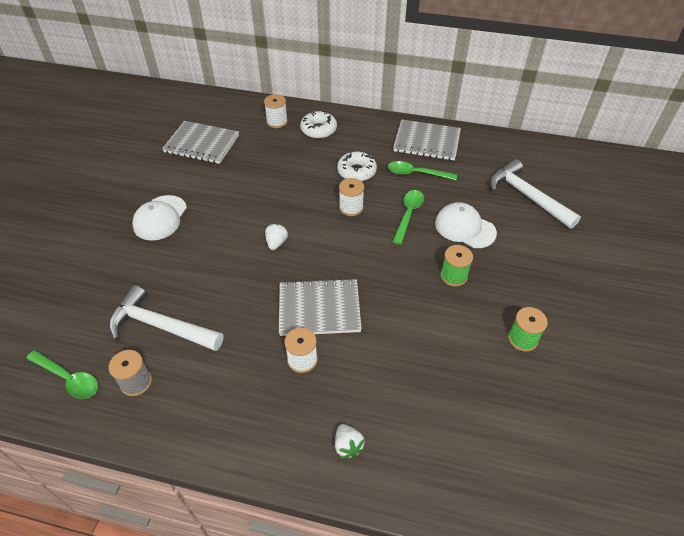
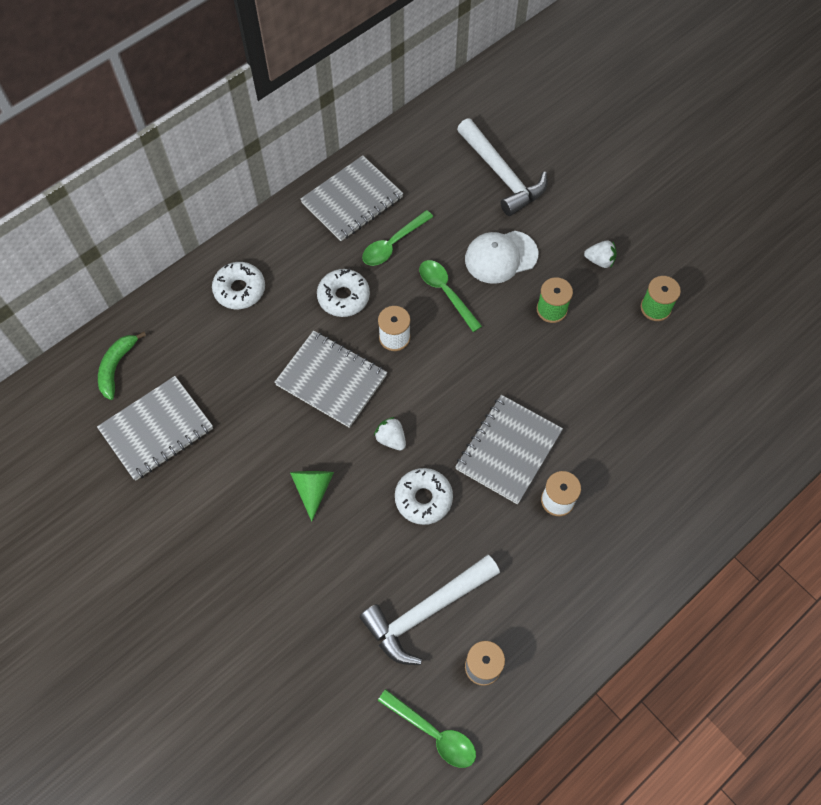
camera: 55 degrees left, 15 degrees up
(68, 378) = (433, 733): green spoon -> green spoon turned 60 degrees clockwise
(160, 218) = (257, 539): white cap -> none
(212, 225) = (313, 489): none -> green cone
(228, 112) = (117, 367): none -> green banana
(245, 281) = (423, 499): none -> white donut
(277, 122) = (185, 324): white spool -> none
(294, 195) = (331, 380): none -> grey notebook
(348, 446) = (668, 515): white strawberry -> white strawberry (600, 260)
(527, 196) = (501, 175): white hammer -> white hammer turned 120 degrees counterclockwise

